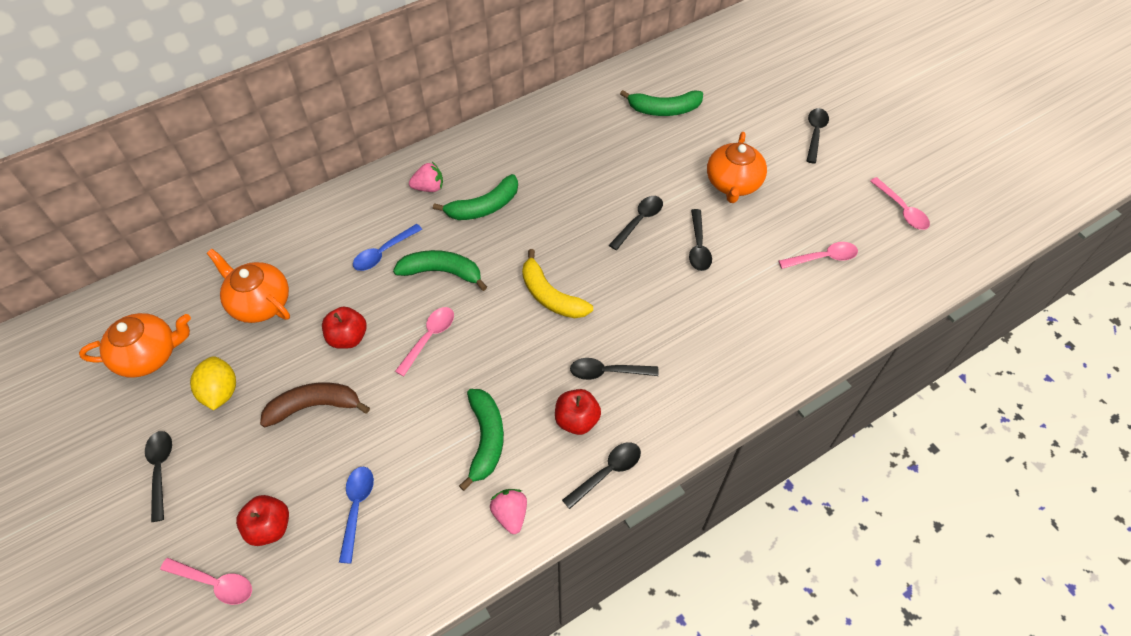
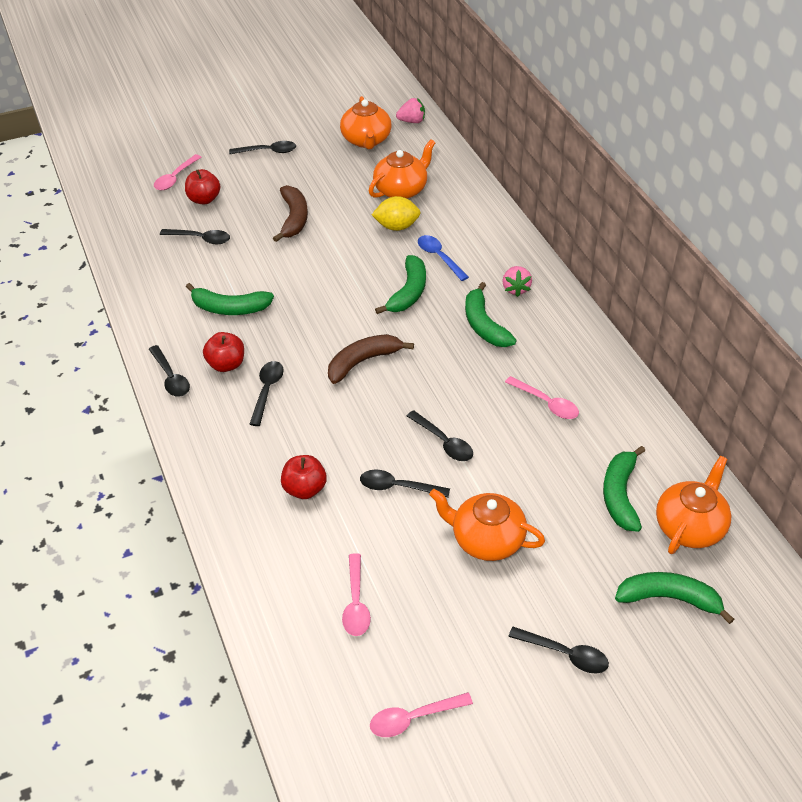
camera: 100 degrees right, 10 degrees down
(220, 392) = (322, 174): yellow lemon -> yellow lemon (396, 227)
(348, 338) = (353, 236): red apple -> red apple (304, 489)
(357, 508) = (200, 239): blue spoon -> black spoon
(429, 338) = (338, 281): pink spoon -> pink spoon (546, 403)
(510, 514) = (160, 317): pink strawberry -> pink strawberry (412, 121)
(550, 296) = (363, 362): yellow banana -> brown banana
(682, 73) = (690, 526): none -> orange teapot
(748, 83) = (669, 599): none -> green banana

